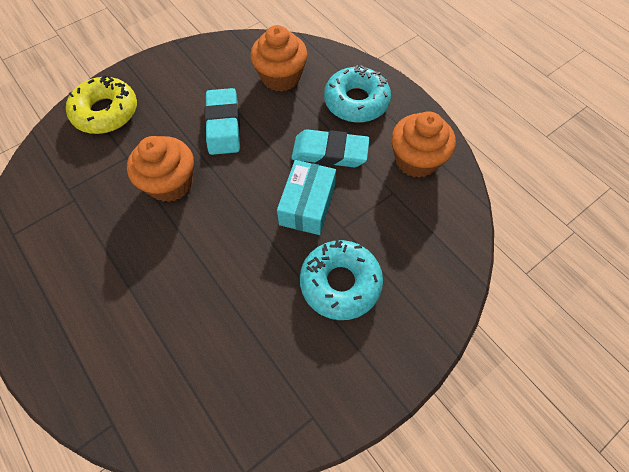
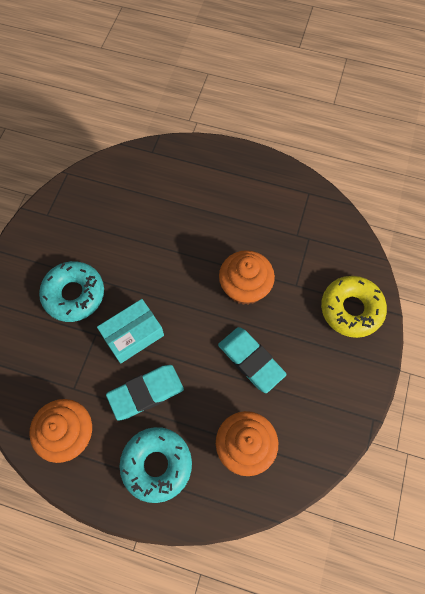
camera: 145 degrees right, 5 degrees up
(307, 205) = (133, 335): turquoise box -> turquoise box turned 75 degrees clockwise

